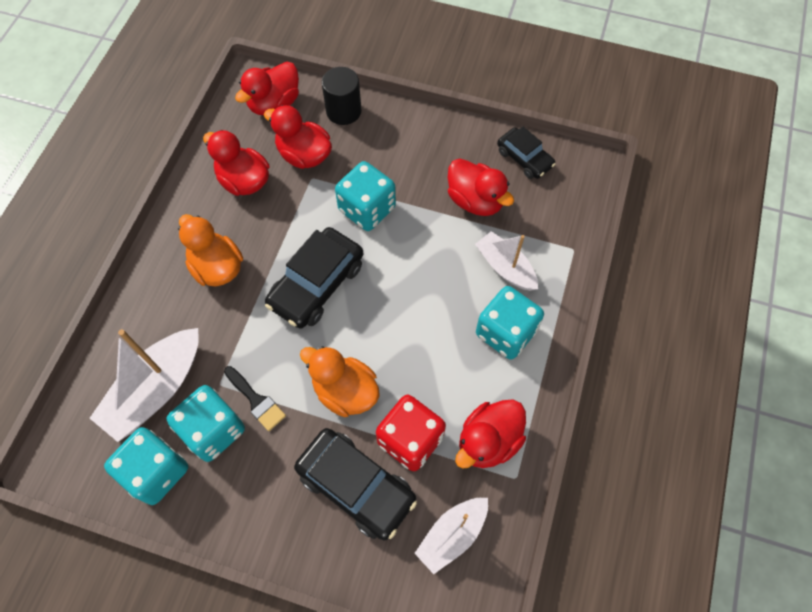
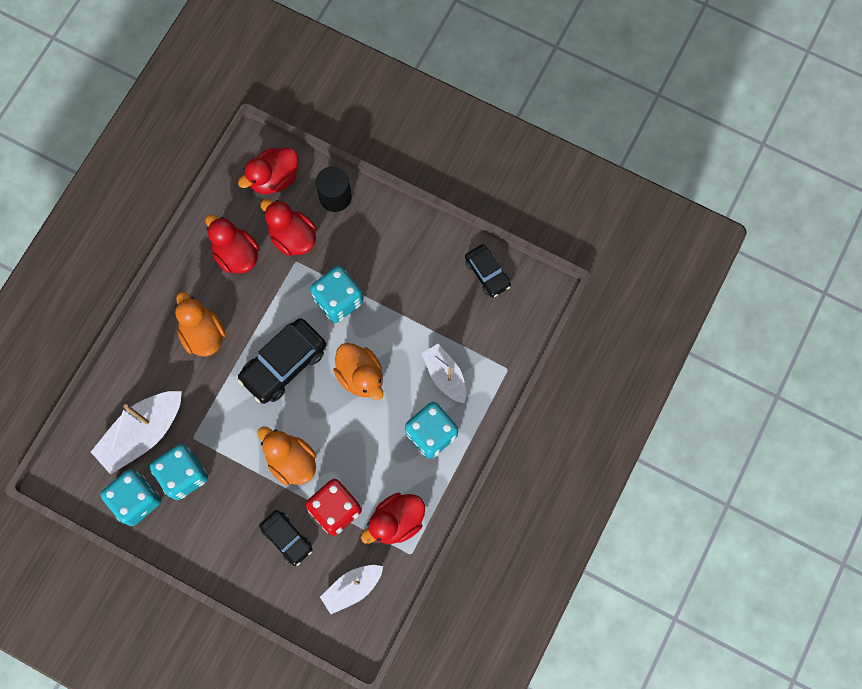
camera: 10 degrees right, 10 degrees up
(256, 400) = (220, 456): black brush -> none
(356, 486) = (287, 538): black car -> black car, size x0.61
(409, 283) = (361, 376): none -> orange duck
(475, 200) = (434, 308): red duck -> none

